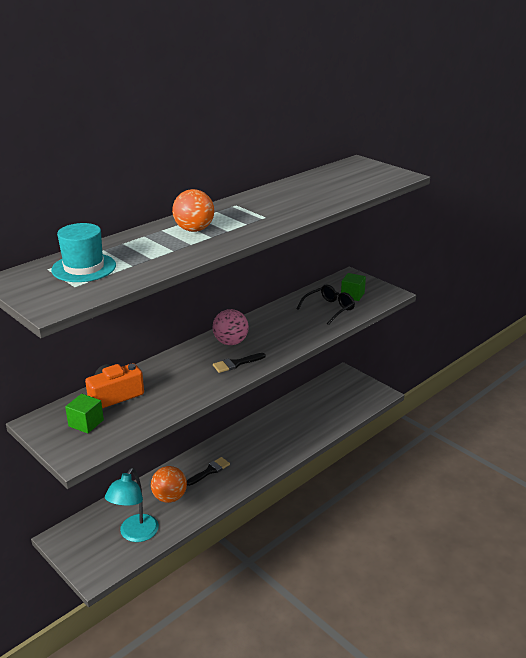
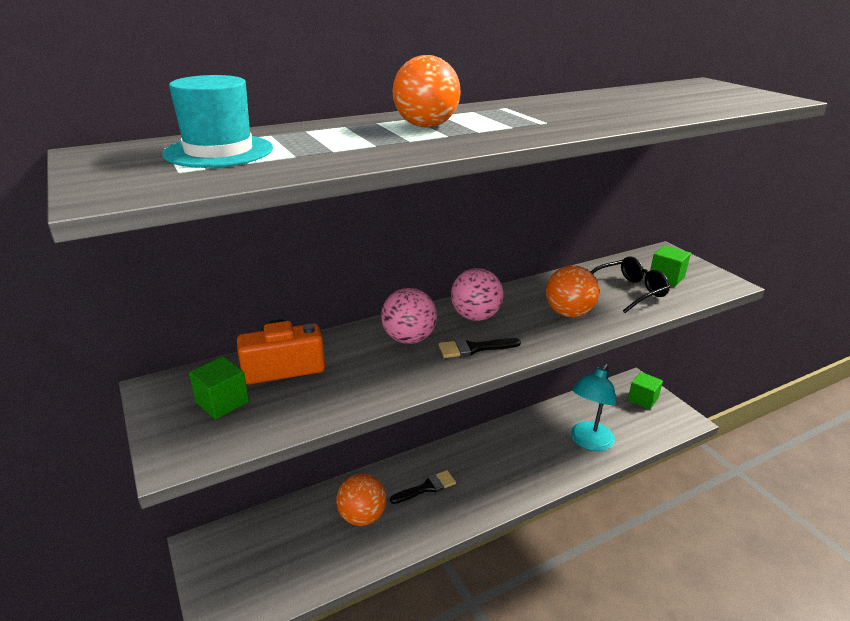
camera: 15 degrees right, 0 degrees up
(135, 534) = (297, 564): turquoise lamp -> turquoise lamp (588, 442)
(191, 364) = (409, 339): none -> pink ball
(292, 330) = (568, 313): none -> orange ball
(350, 384) = (642, 399): none -> green cube

